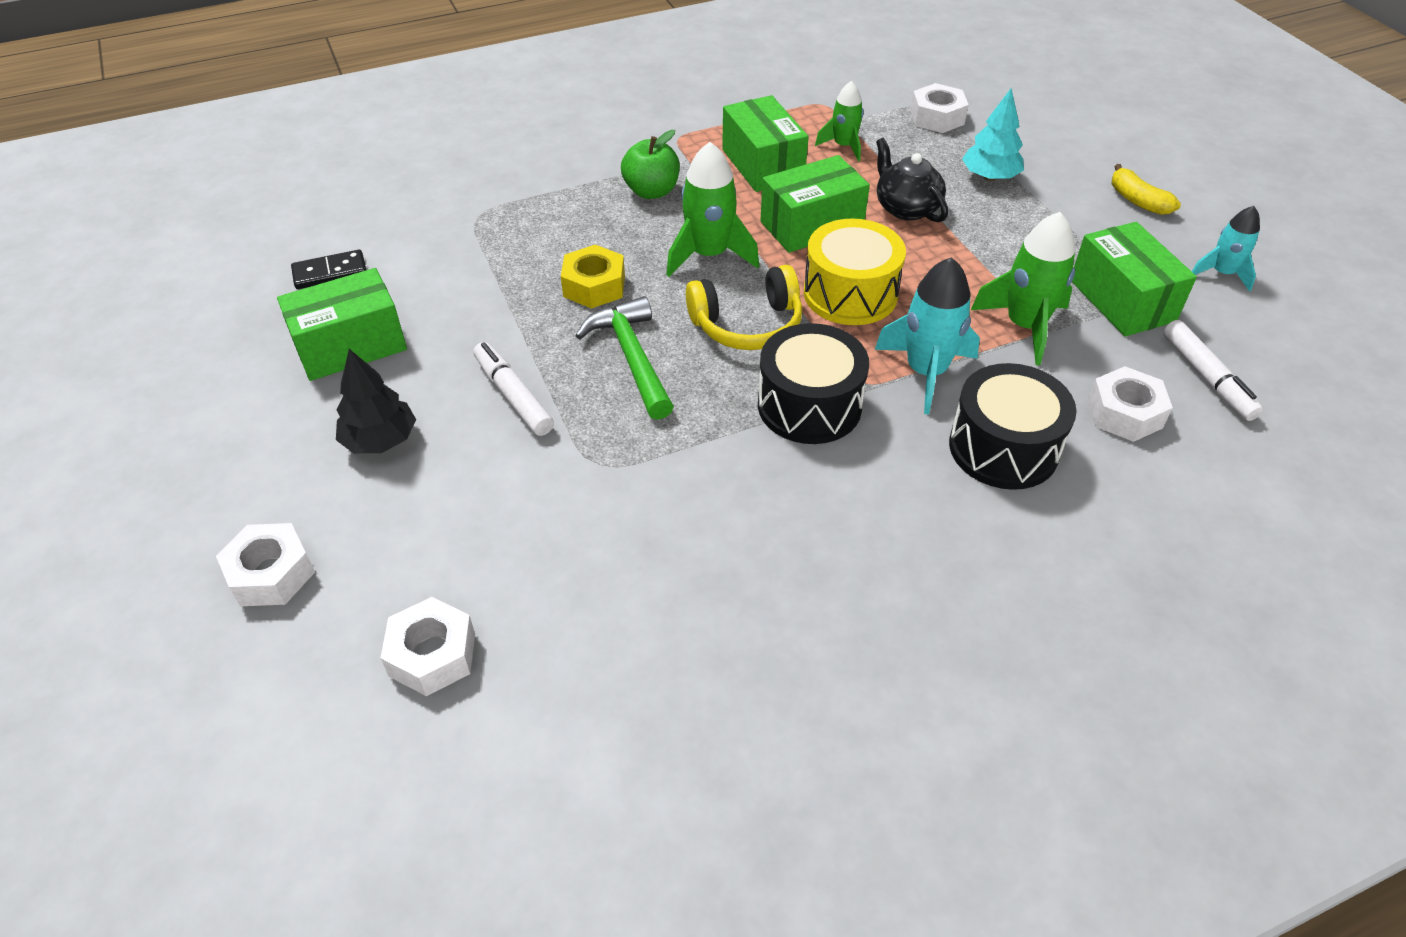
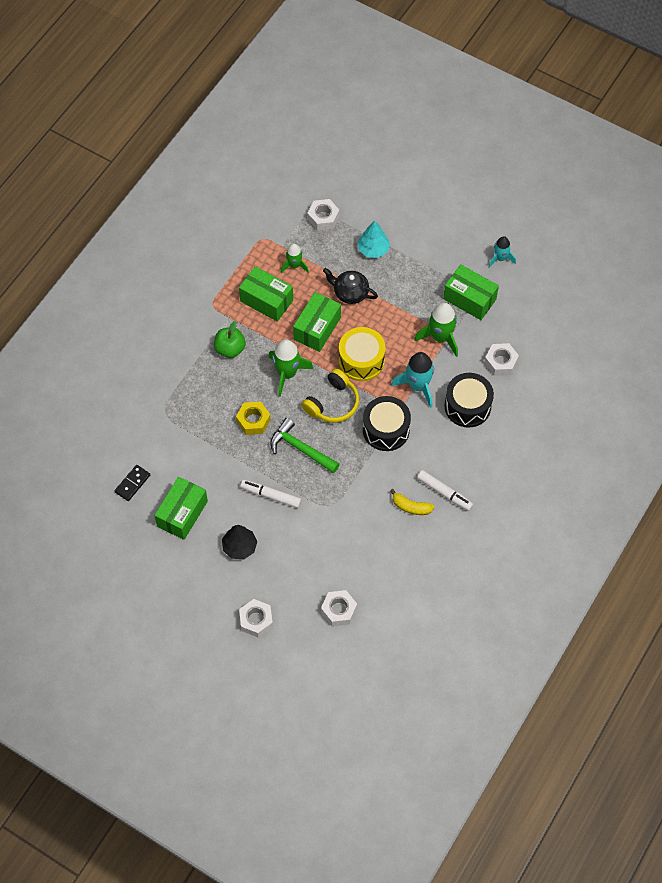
camera: 35 degrees left, 15 degrees up
(1137, 201) = (444, 229): yellow banana -> yellow banana (411, 507)
(1207, 377) = (521, 325): white marker -> white marker (444, 493)

